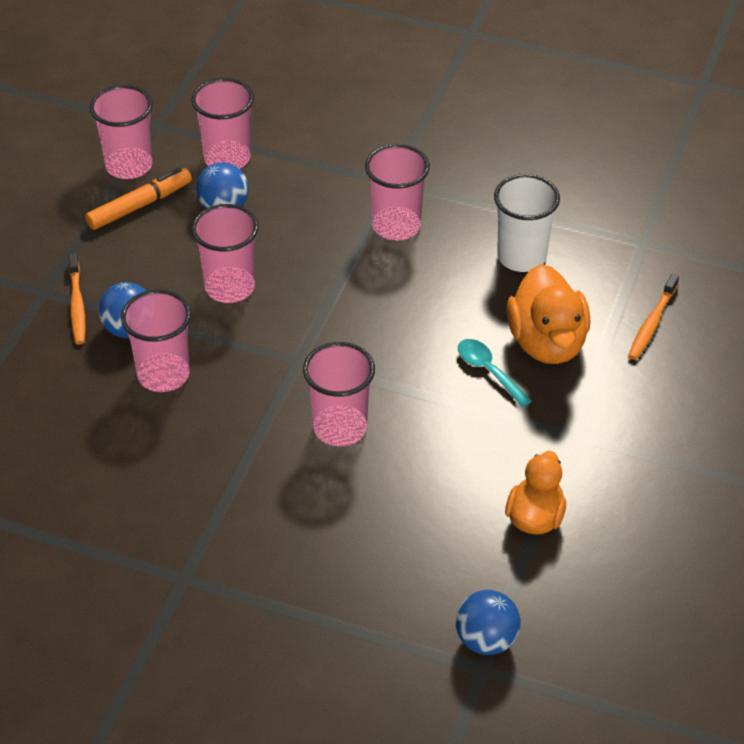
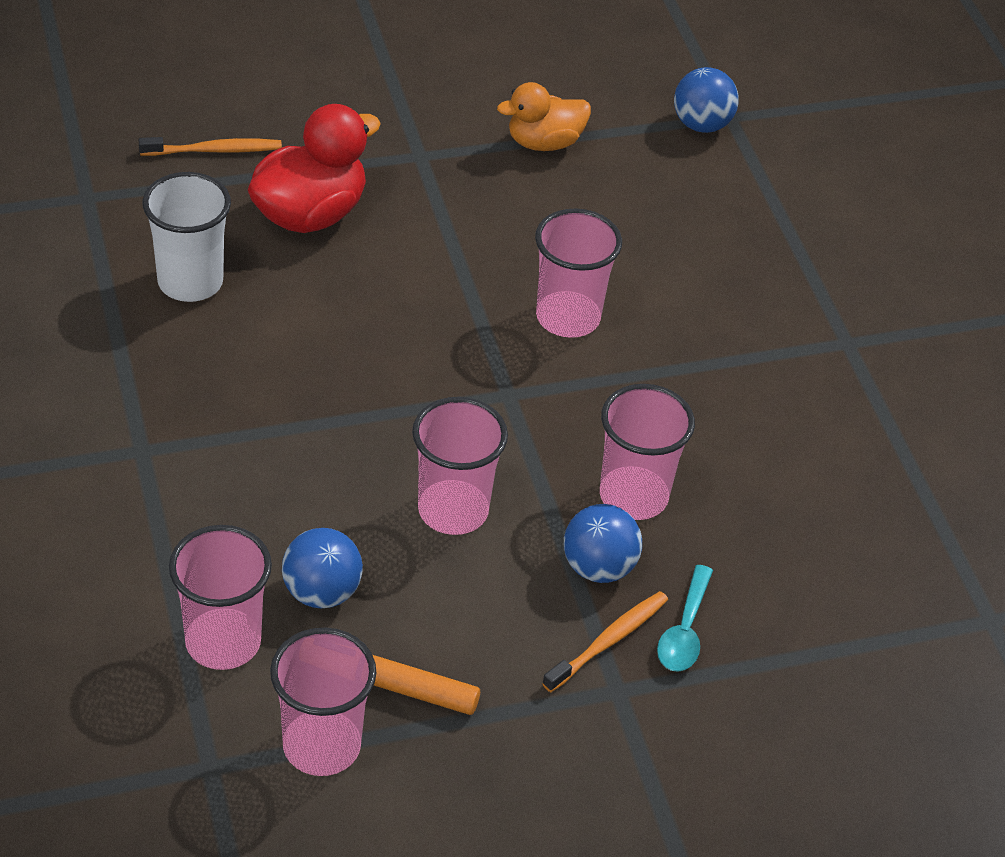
camera: 130 degrees left, 0 degrees up
(396, 226) = (222, 409): pink cup -> none
(488, 371) = (389, 241): turquoise spoon -> turquoise spoon (684, 631)
(547, 343) = (310, 214): orange duck -> red duck

